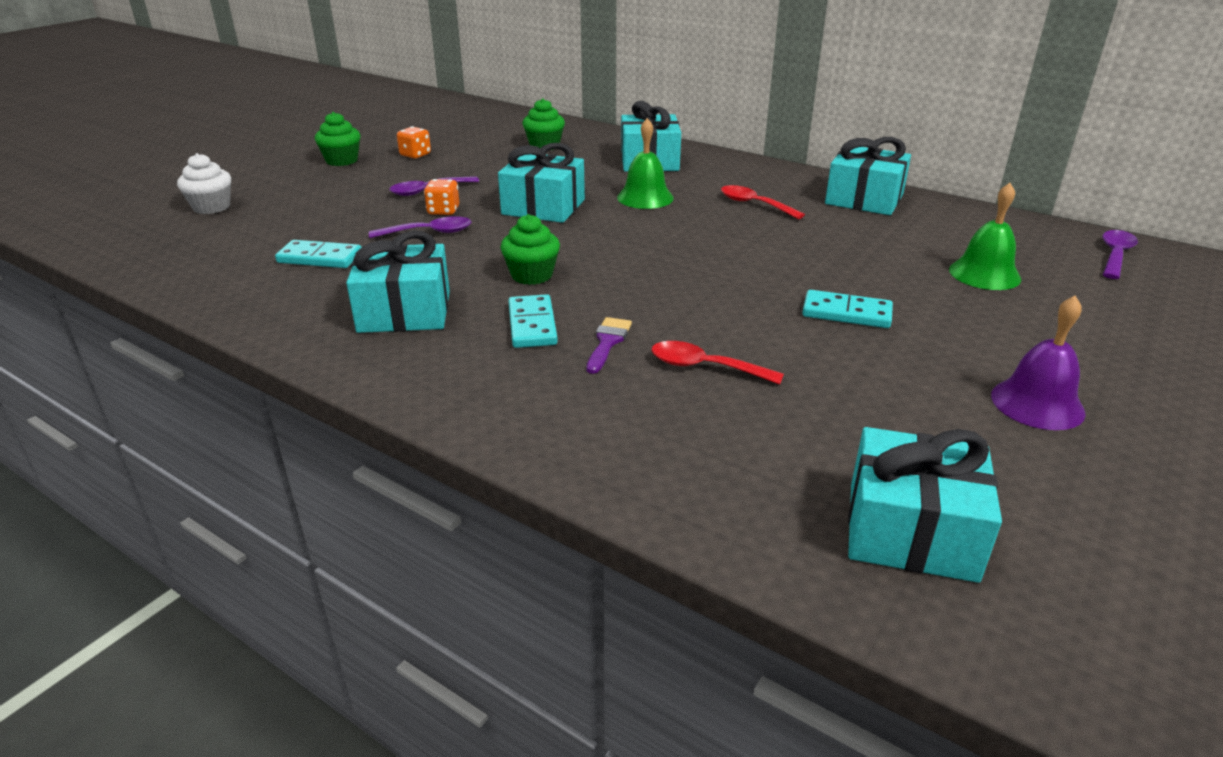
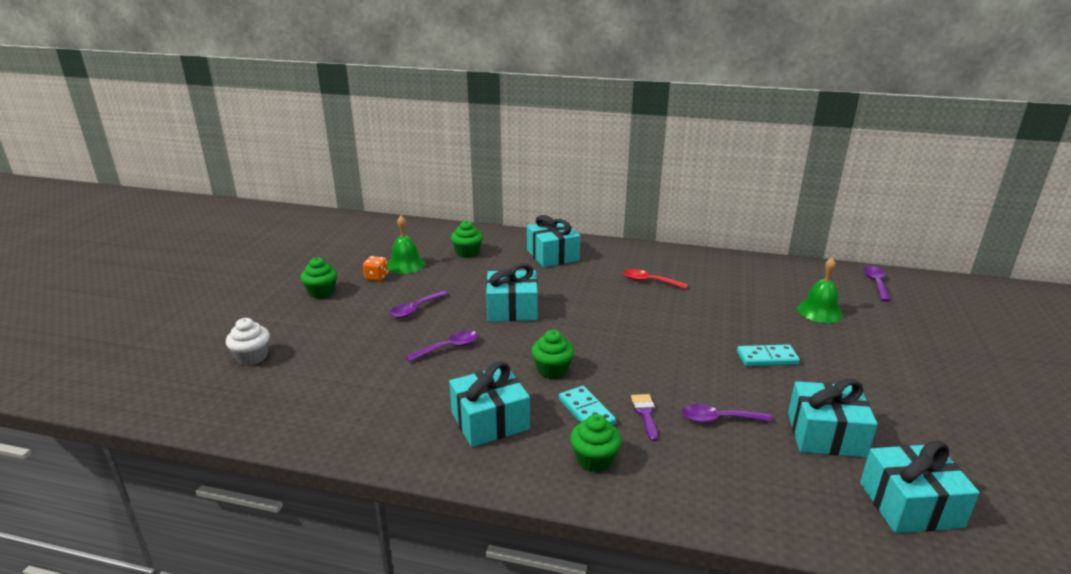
camera: 20 degrees left, 5 degrees down
(319, 258) = (385, 387): turquoise domino -> none
(443, 211) = (443, 326): orange dice -> none
(492, 376) = (594, 460): none -> green cupcake
(645, 197) = (575, 288): green bell -> green bell (405, 264)
(705, 367) = (718, 419): red spoon -> purple spoon
(864, 199) = (712, 265): turquoise gift -> turquoise gift (826, 434)
(1037, 403) = (909, 400): purple bell -> none

